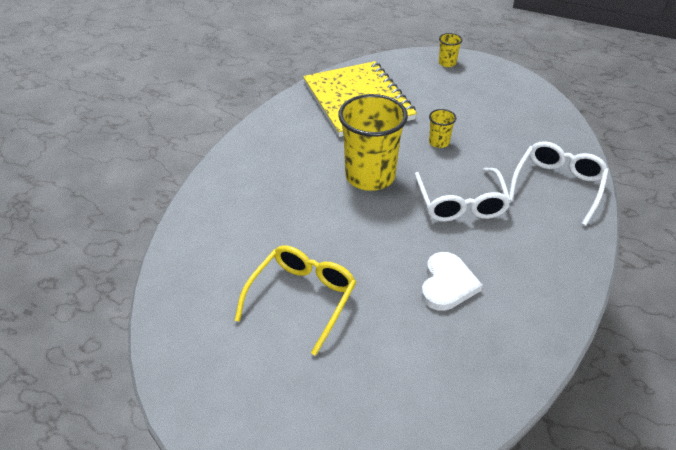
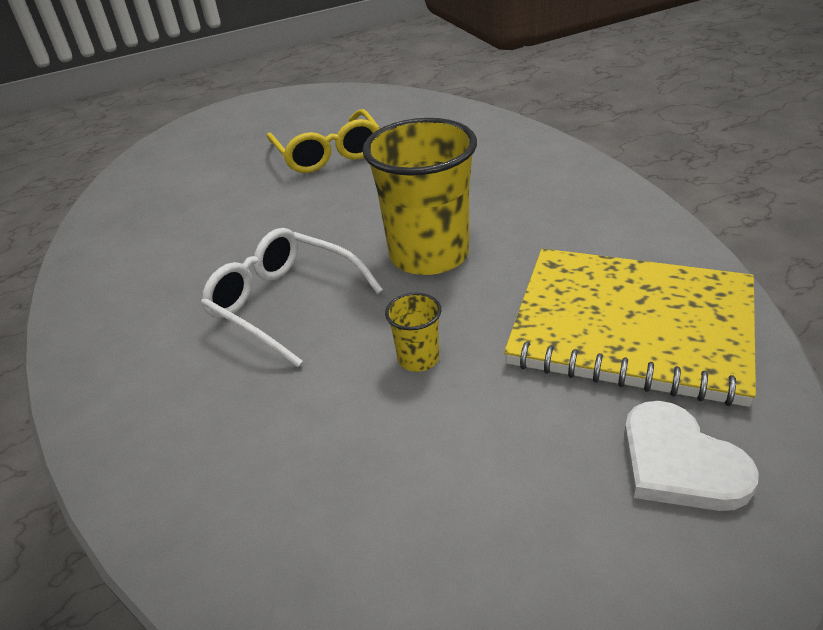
camera: 135 degrees right, 5 degrees down
(447, 63) = (691, 570): yellow cup -> none
(447, 284) = (216, 232): white heart -> white heart (679, 463)
(558, 185) = (168, 428): white glasses -> none

